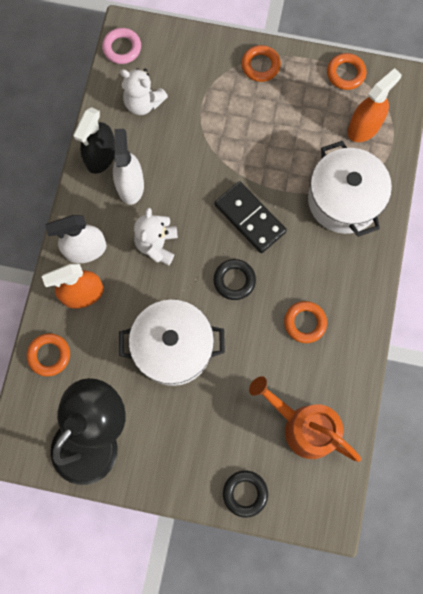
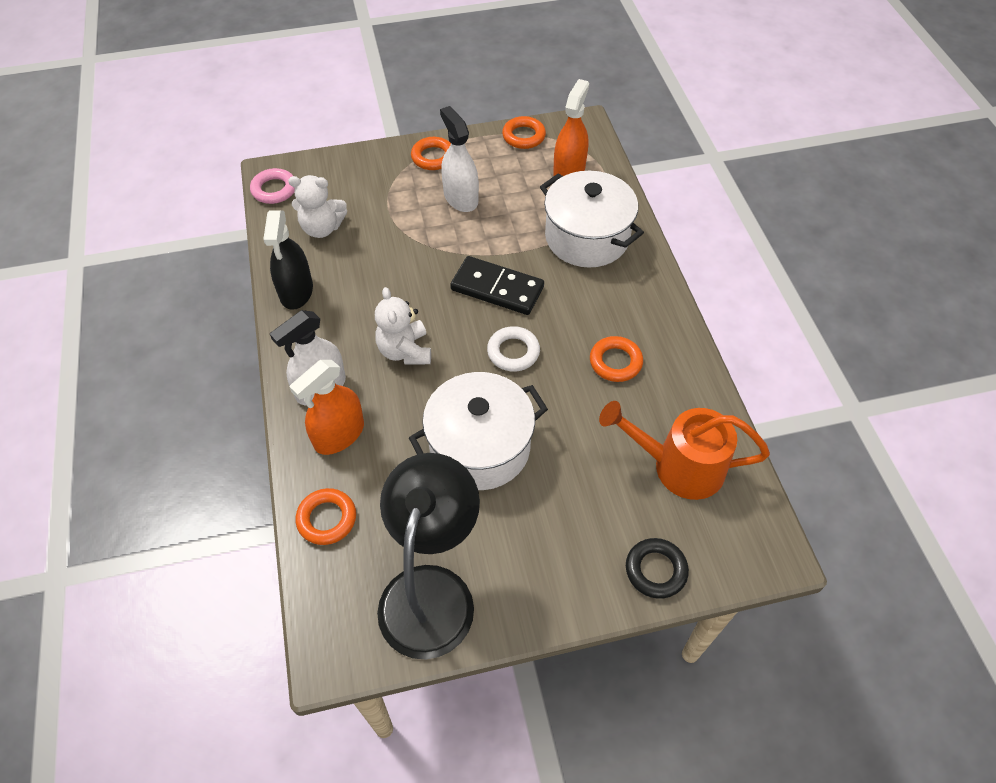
camera: 25 degrees left, 20 degrees down
(130, 185) = (344, 306): white spray bottle -> white spray bottle (460, 198)
(234, 280) = (513, 352): black ring -> white ring

